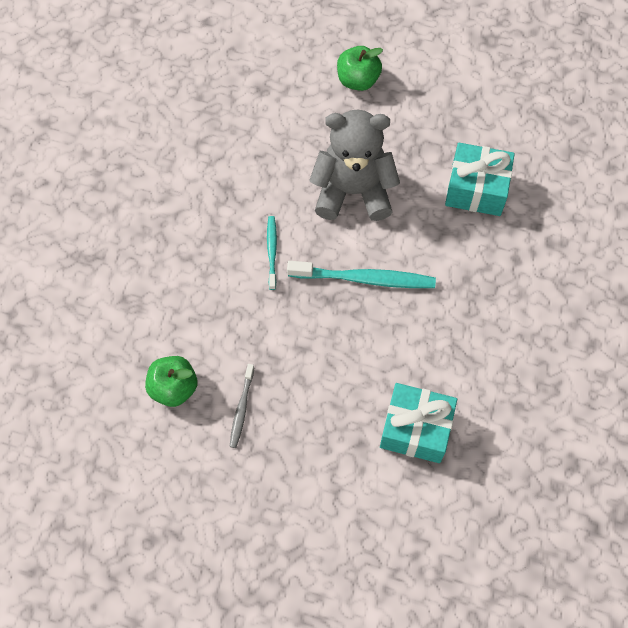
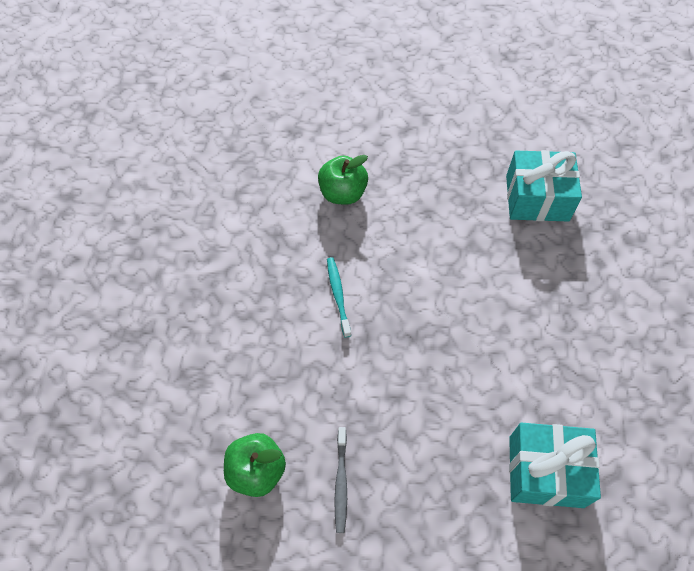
camera: 10 degrees left, 5 degrees down
(353, 191) = (410, 219): grey teddy bear -> none
(358, 80) = (389, 110): green apple -> green apple (343, 193)
(364, 279) = (445, 309): turquoise toothbrush -> none

